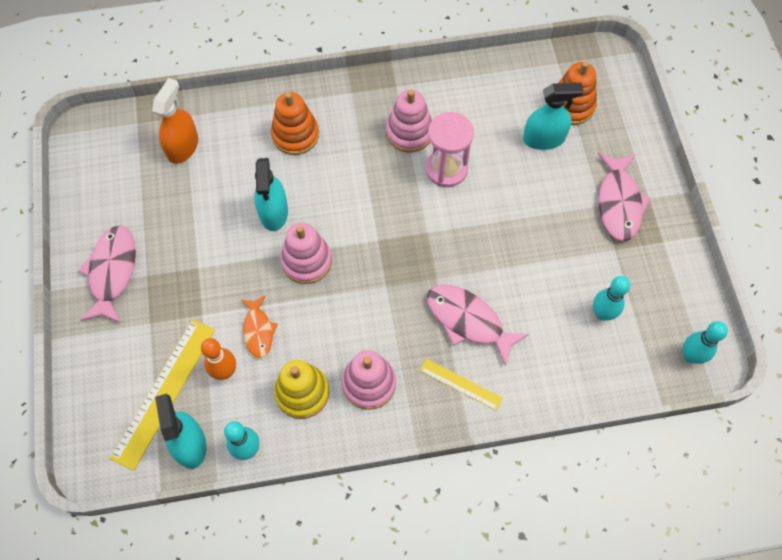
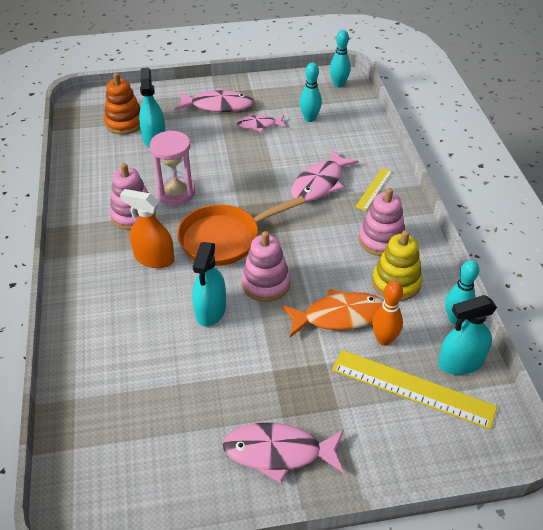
camera: 90 degrees left, 20 degrees down
(183, 147) = (118, 396): orange spray bottle -> orange spray bottle (154, 258)
(258, 330) = (339, 316): orange fish -> orange fish, size x1.63
(273, 212) = (210, 310): turquoise spray bottle -> turquoise spray bottle turned 105 degrees clockwise
(295, 135) = (120, 296): orange stacking toy -> none
(373, 220) = (224, 238): none -> orange pan
(581, 252) = (259, 125): none -> pink fish

